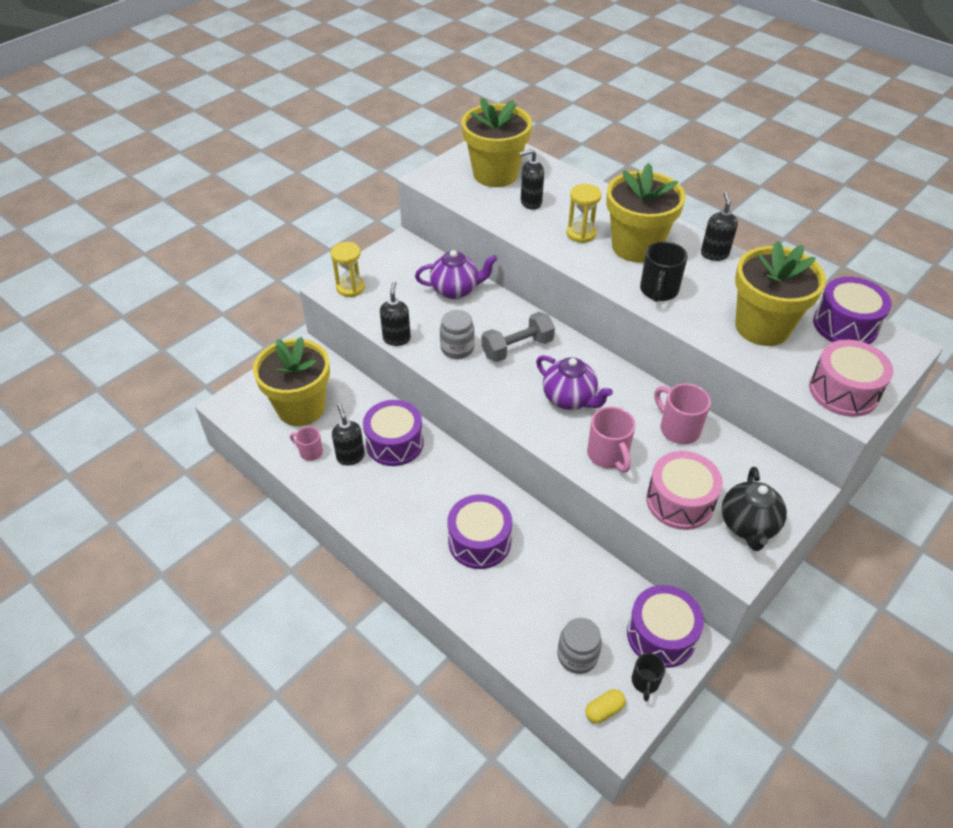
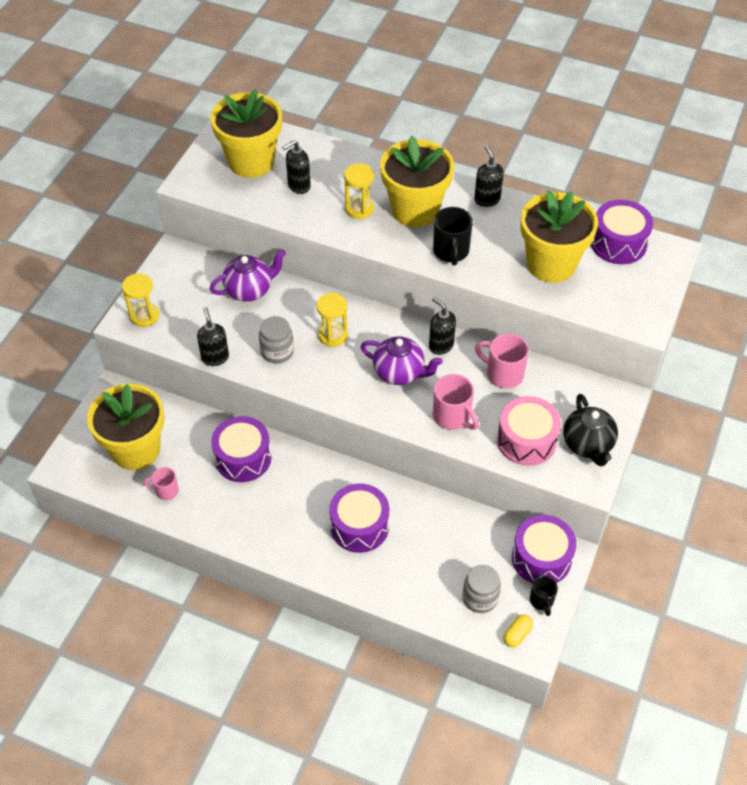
camera: 20 degrees left, 5 degrees up
(350, 456) = (207, 483): black soap dispenser -> black soap dispenser (441, 345)
(517, 348) = (333, 335): grey dumbbell -> yellow hourglass
(843, 391) = (634, 307): pink drum -> none

